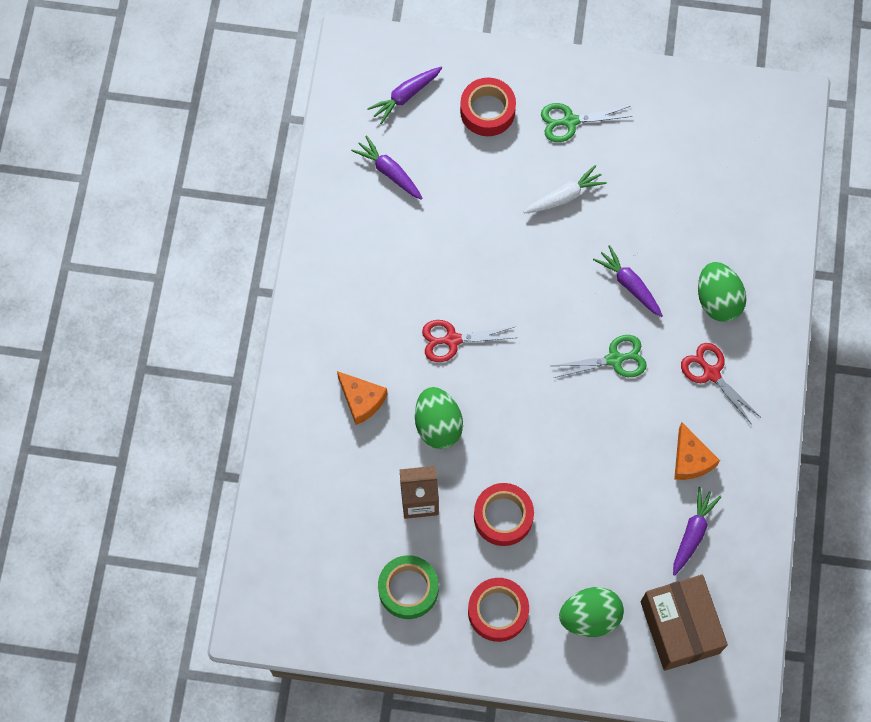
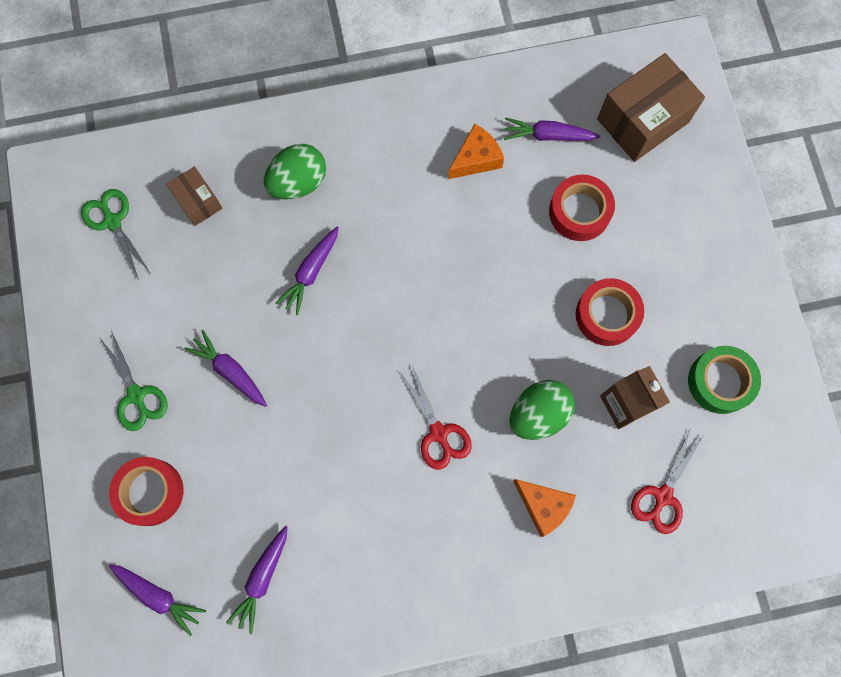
camera: 110 degrees left, 5 degrees up
(361, 400) = (543, 506): orange cheese -> orange cheese turned 105 degrees clockwise
(498, 611) = (702, 288): red tape -> red tape (579, 212)
(564, 196) = (230, 371): white carrot -> purple carrot
(590, 616) = (669, 202): green egg -> none
(614, 359) = (399, 261): green scissors -> green scissors (113, 221)
(711, 373) = (379, 166): red scissors -> red scissors (663, 496)
(726, 214) = (198, 202): none -> brown box

